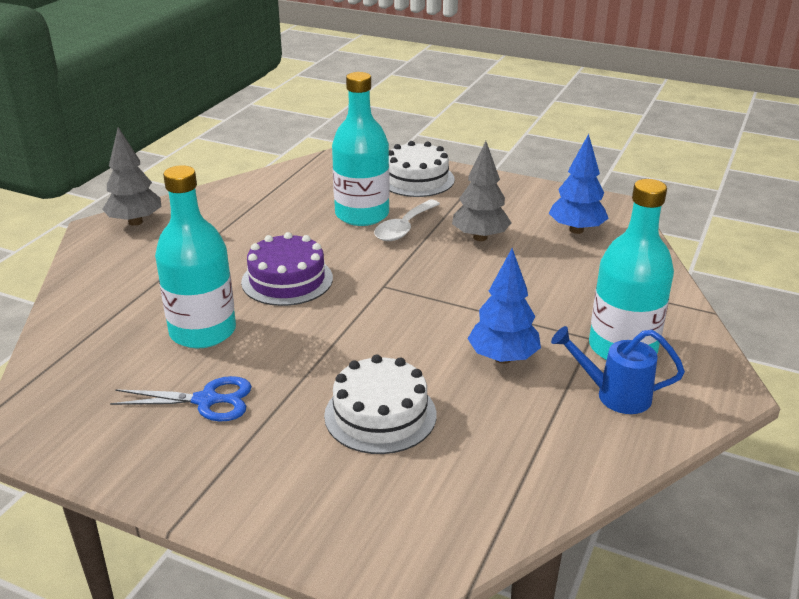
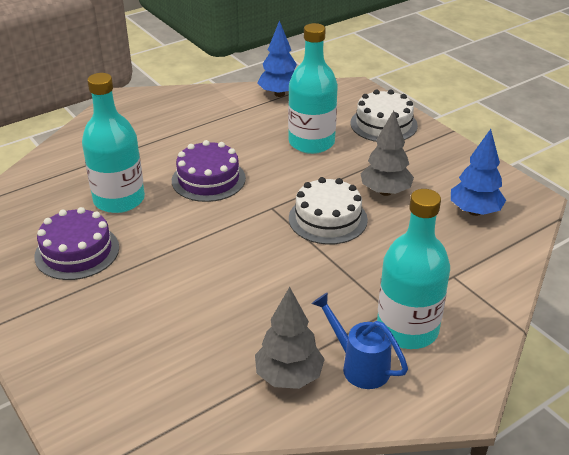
camera: 30 degrees right, 5 degrees up
(135, 222) = (151, 100): grey tree -> grey tree (289, 376)
(207, 400) = (77, 252): blue scissors -> purple cake
(380, 415) = (174, 308): white cake -> white cake (328, 219)
(404, 228) = (332, 164): white spoon -> none
(503, 358) = (303, 300): blue tree -> blue tree (279, 94)

